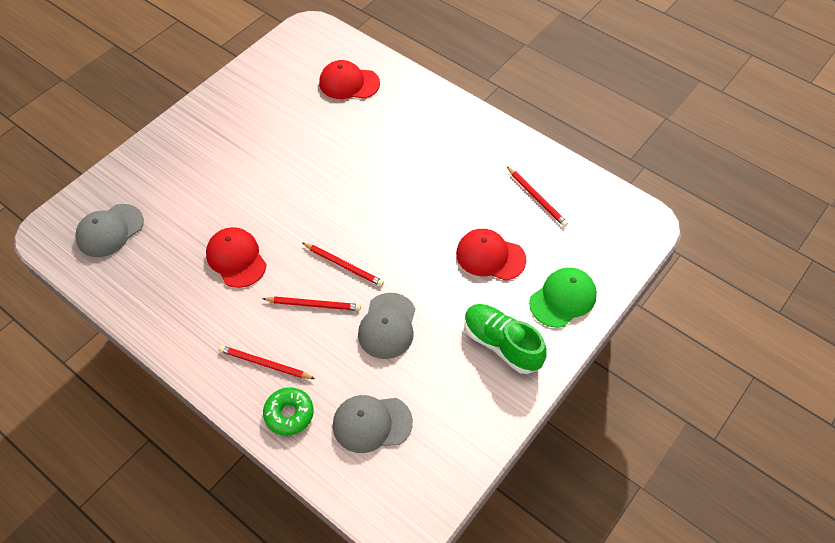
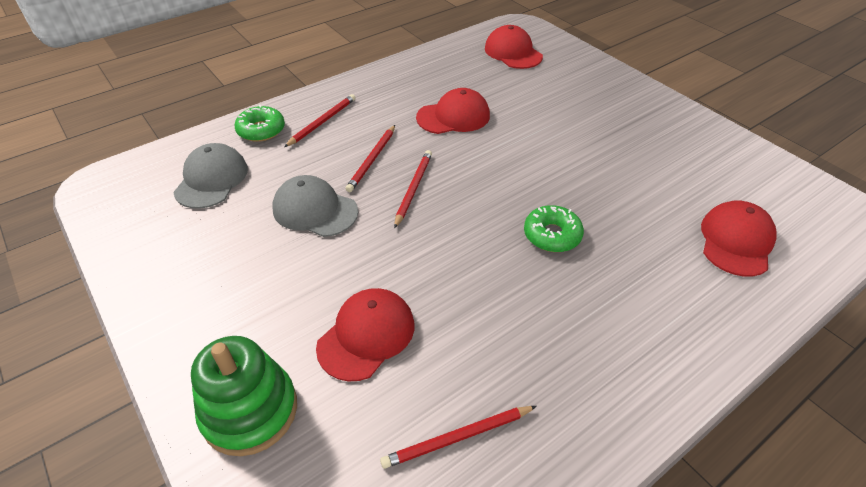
camera: 105 degrees right, 10 degrees down
(110, 230) = (513, 52): grey cap -> red cap
(344, 265) = (413, 189): red pencil -> red pencil turned 150 degrees clockwise
(371, 174) = (552, 235): none -> green donut
(501, 344) = (226, 311): green shoe -> none
(563, 298) = (250, 410): green cap -> green stacking toy

